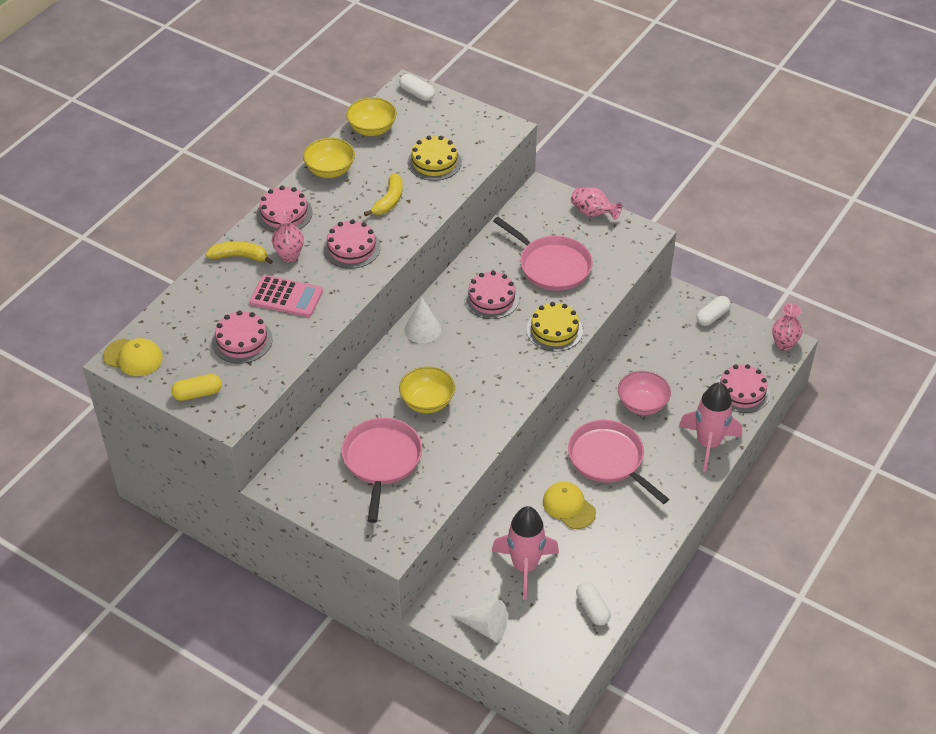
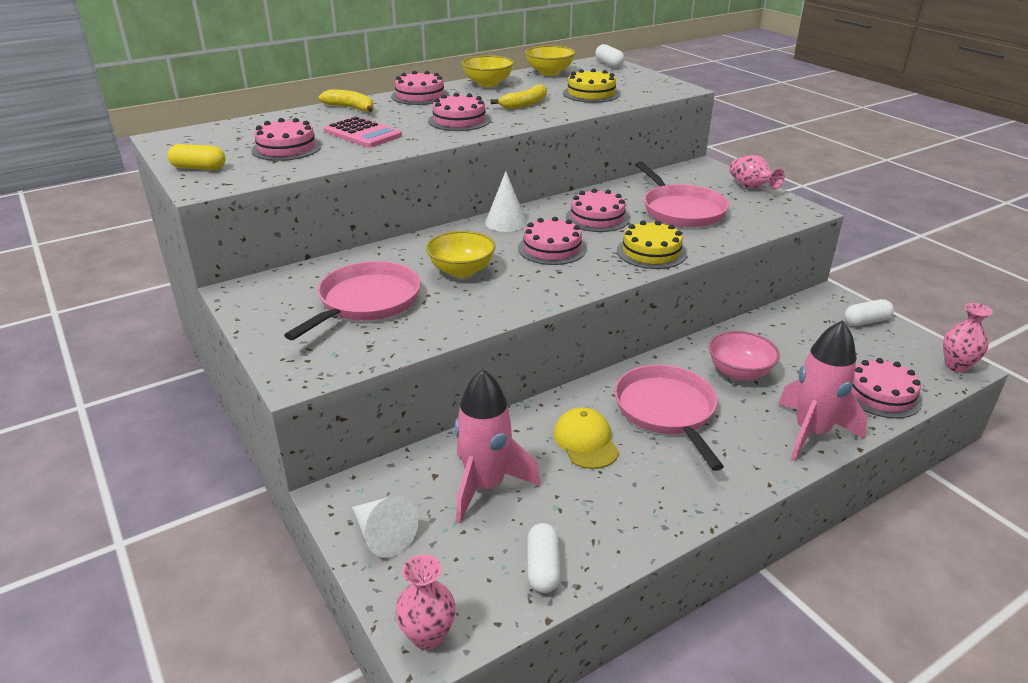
camera: 25 degrees right, 15 degrees down
(133, 357) = (178, 139): yellow cap -> none
(289, 256) = (395, 115): pink vase -> pink vase (428, 636)
(478, 351) = (552, 248): none -> pink cake

